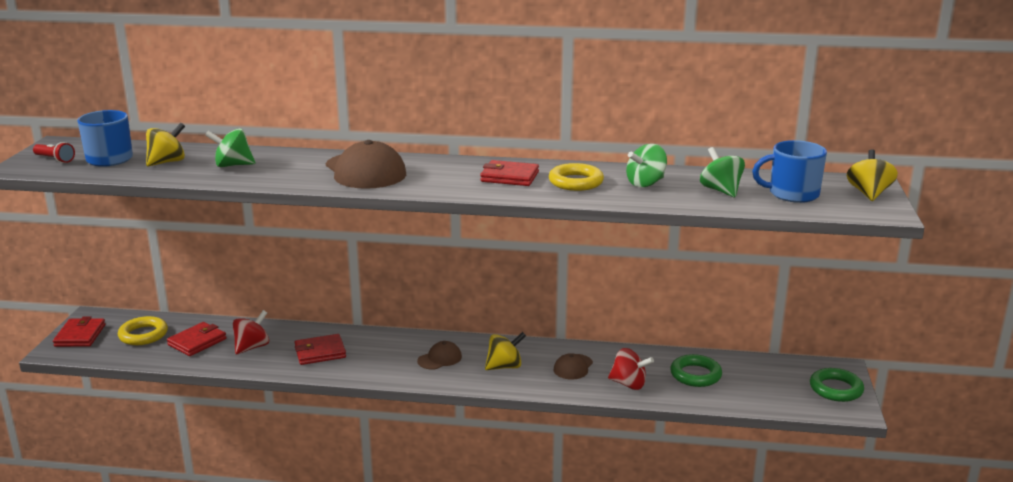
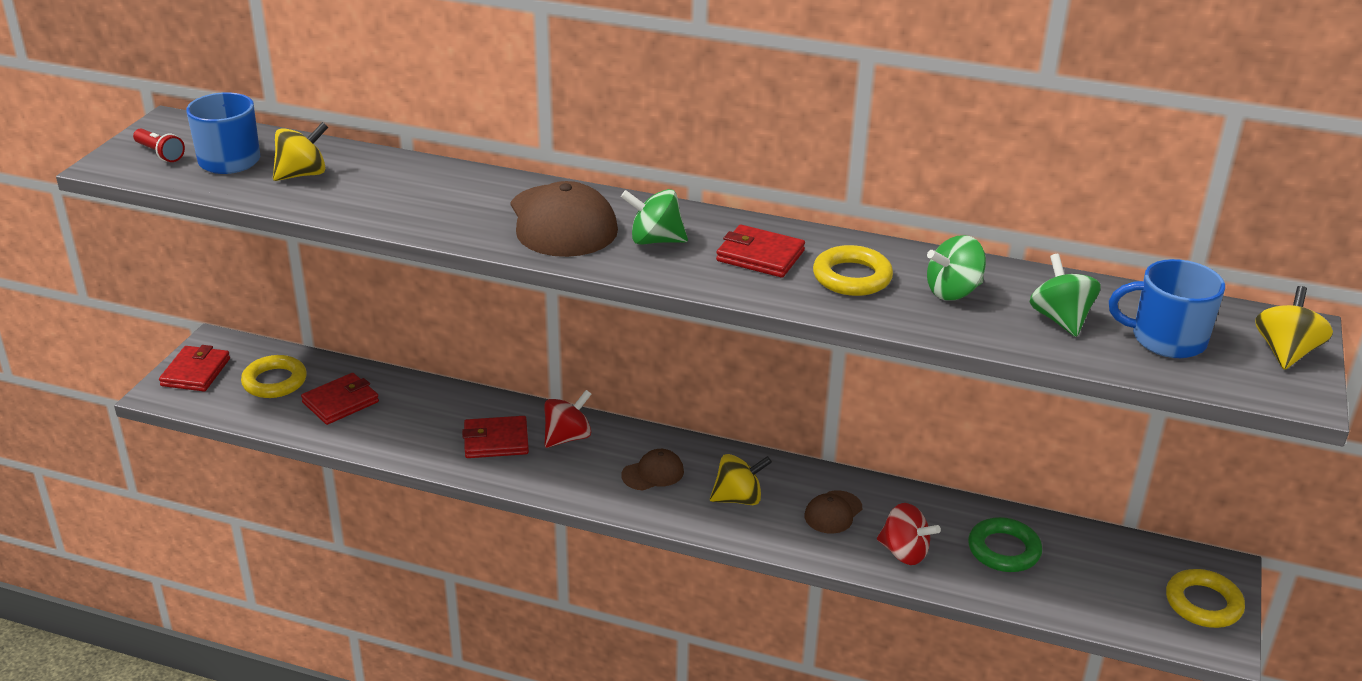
camera: 10 degrees right, 10 degrees up
(233, 165) = (387, 190): green spinning top -> green spinning top (655, 240)
(252, 347) = (409, 420): red spinning top -> red spinning top (567, 437)
(836, 389) = (1203, 603): green ring -> yellow ring

